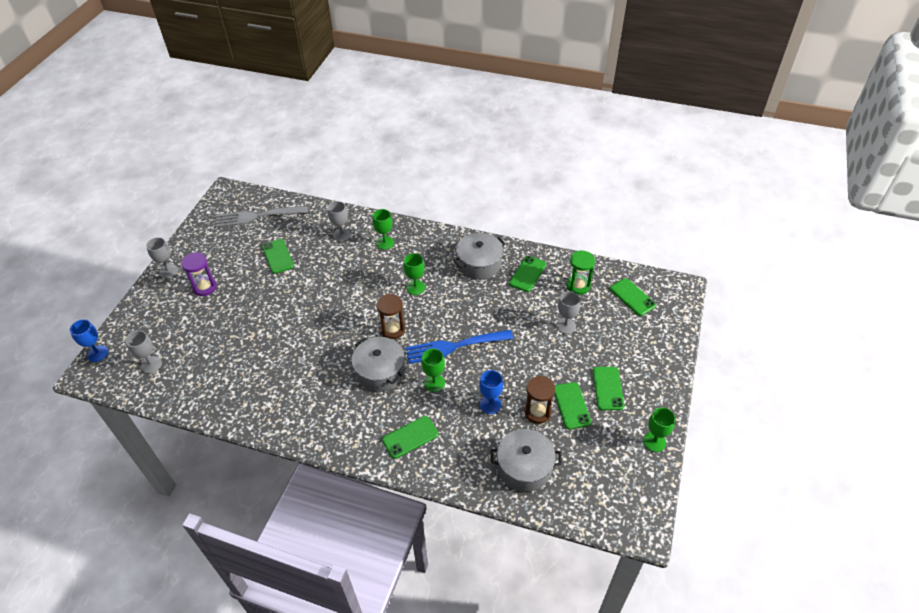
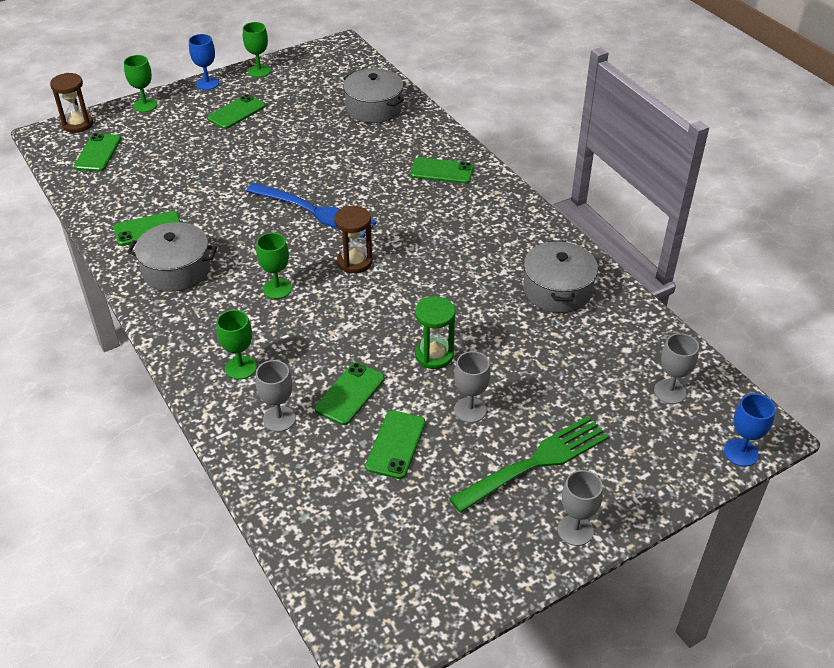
camera: 140 degrees left, 5 degrees down
(204, 287) = (536, 462): purple hourglass -> green fork
(257, 216) = (364, 546): grey fork -> none
(380, 371) = (412, 232): grey pot -> grey pot (557, 290)
(434, 383) = (372, 195): green goblet -> green goblet (145, 105)
(490, 404) = (345, 154): blue goblet -> blue goblet (207, 84)
(537, 412) = (314, 129): brown hourglass -> brown hourglass (78, 124)
(566, 326) = (192, 167): grey goblet -> grey goblet (470, 410)
(571, 405) = (282, 118): green phone -> green phone (350, 394)
(578, 286) = (124, 189): green hourglass -> green hourglass (434, 355)

